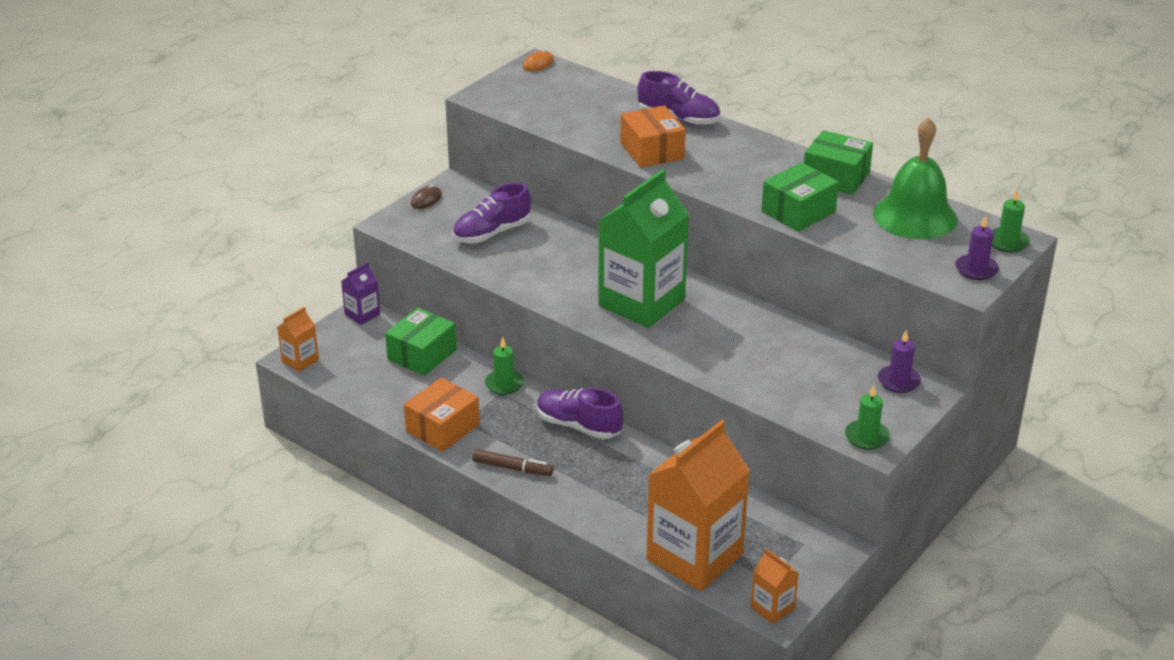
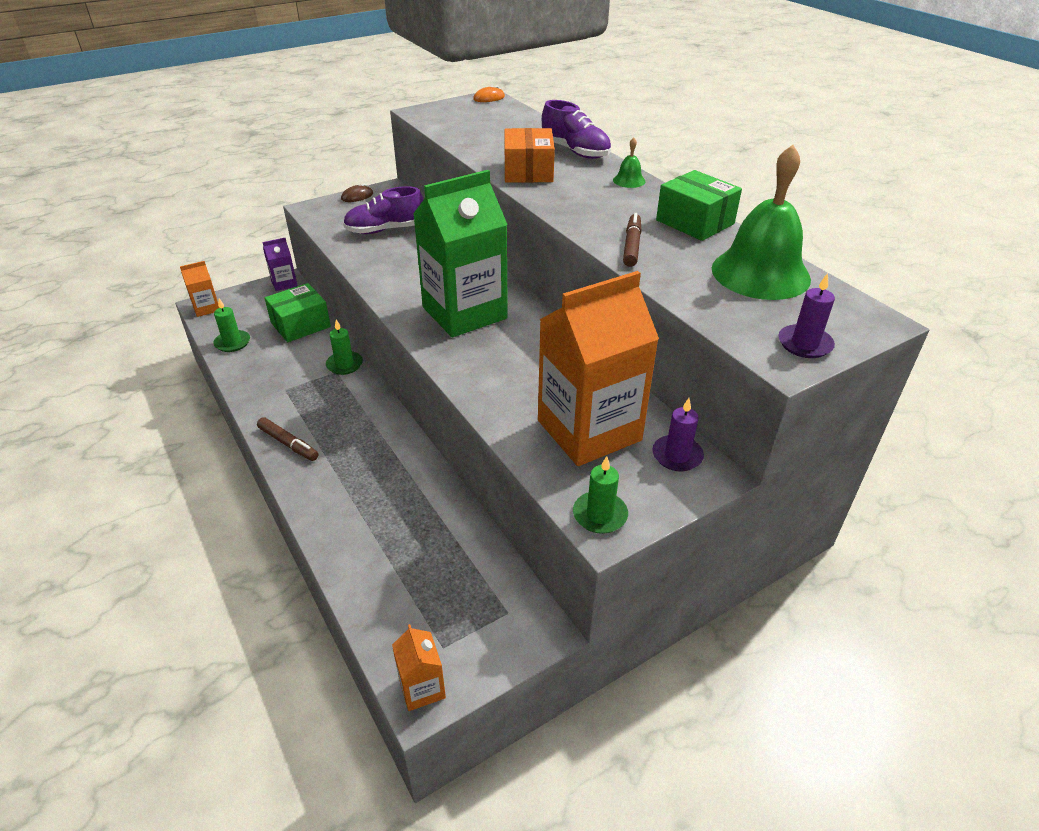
camera: 20 degrees right, 5 degrees up
(443, 428) = (262, 391): orange box -> none
(578, 426) = (377, 418): purple shoe -> none
(694, 557) = (383, 592): orange carton -> orange carton (589, 430)
(751, 143) = (629, 180): none -> green bell
(798, 212) = (631, 246): green box -> brown marker
(1007, 242) = (860, 321): green candle -> green candle (232, 343)

